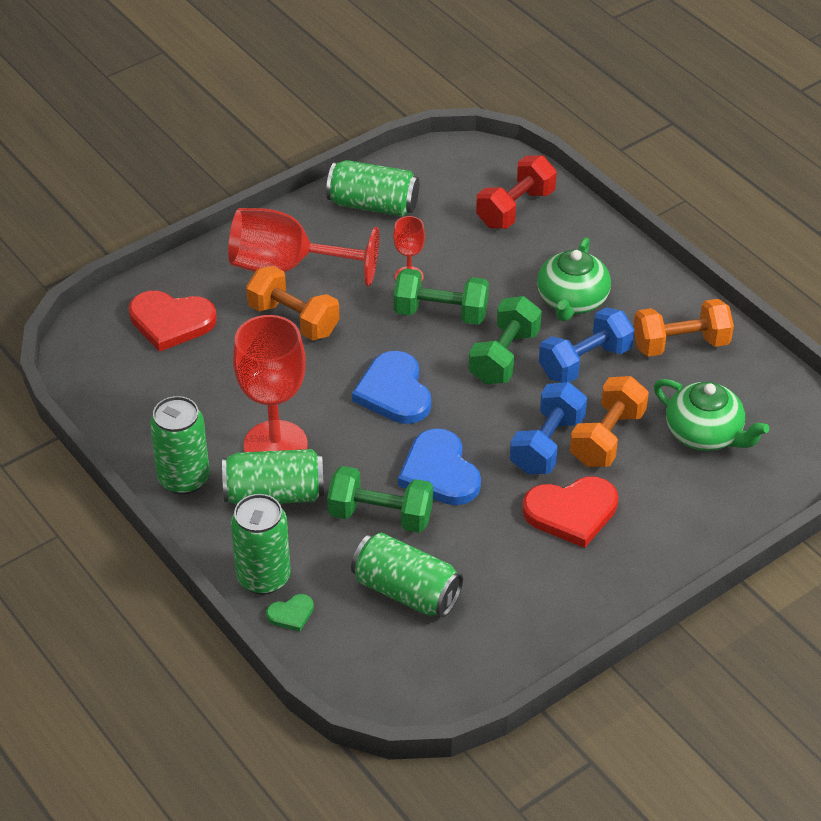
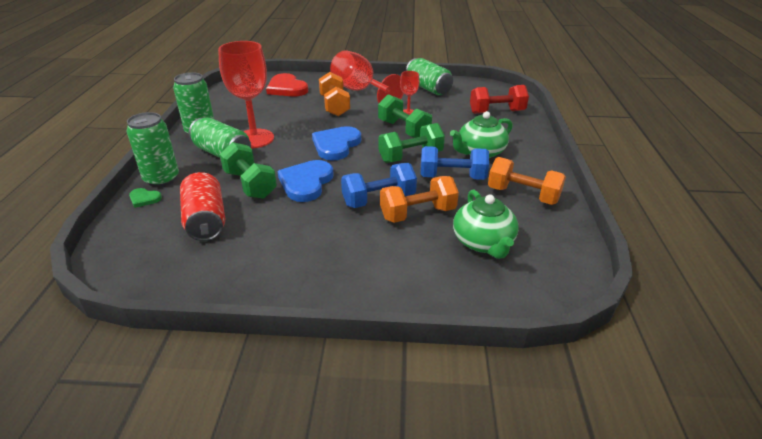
camera: 40 degrees right, 10 degrees down
(406, 591) = (206, 220): green can -> red can
(571, 512) = (345, 236): red heart -> none

